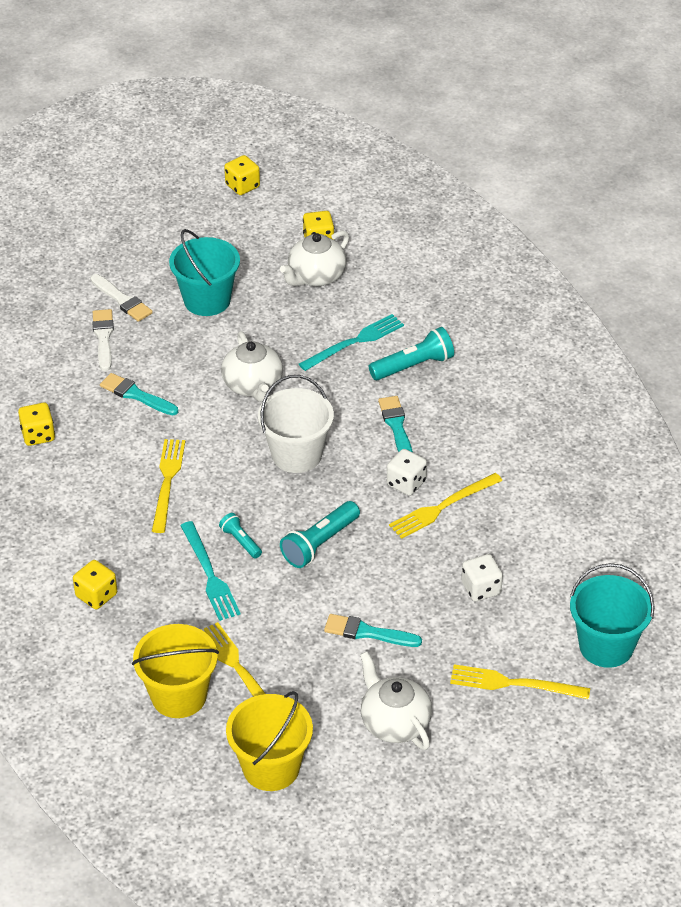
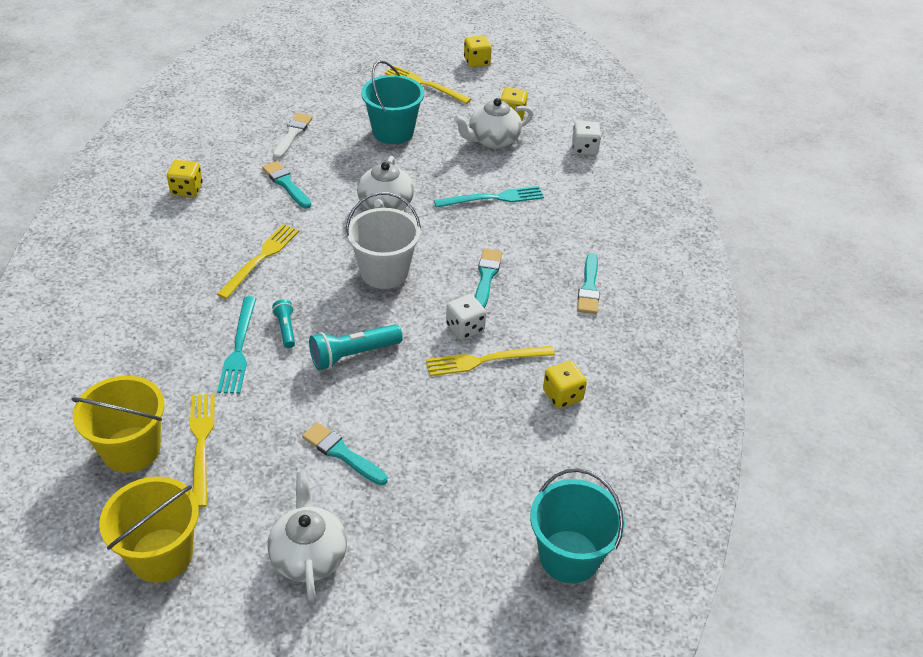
camera: 20 degrees right, 0 degrees up
(96, 595) = (131, 332): yellow dice -> yellow dice (562, 395)
(122, 300) = (327, 113): white brush -> none
(413, 366) = (532, 232): turquoise flashlight -> none
(481, 589) = (476, 450): white dice -> white dice (584, 149)
(497, 405) = (589, 287): none -> turquoise brush
(514, 684) = (452, 560): yellow fork -> yellow fork (425, 84)

